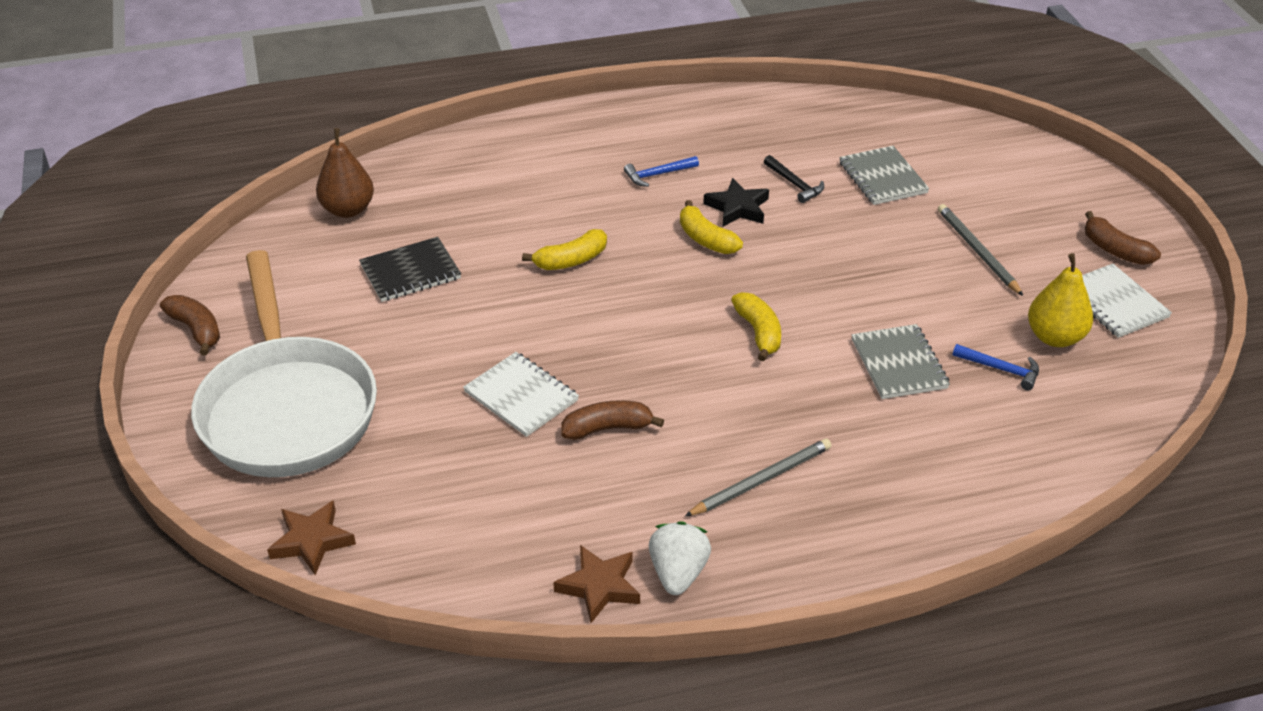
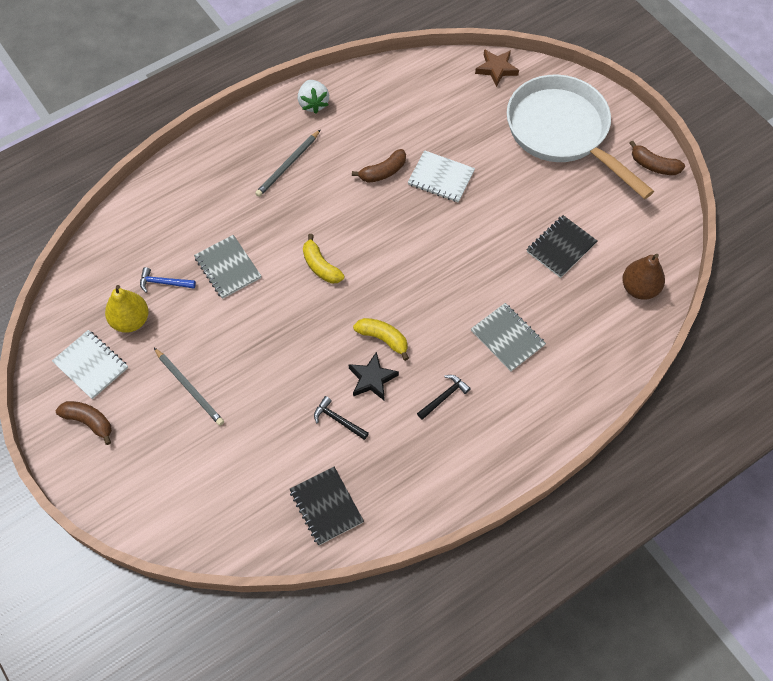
camera: 160 degrees right, 20 degrees up
(571, 260) = (464, 290): yellow banana -> none
(599, 586) = (348, 87): brown star -> none
(658, 175) = (444, 397): blue hammer -> black hammer
(834, 126) = (326, 506): none -> black notebook
(882, 178) = (272, 450): grey notebook -> grey notebook (507, 338)

